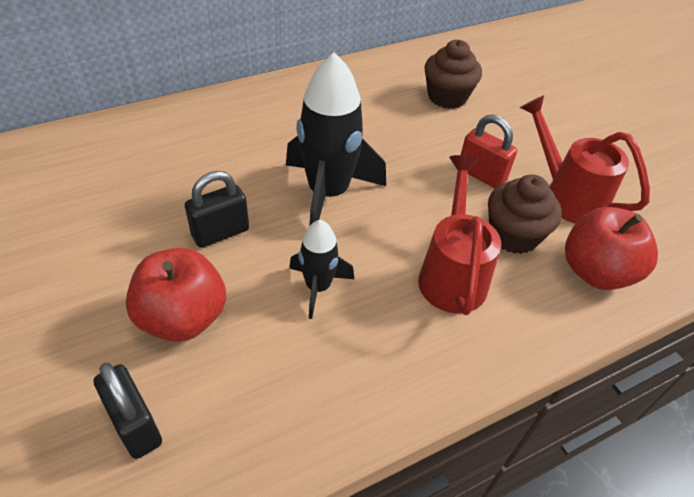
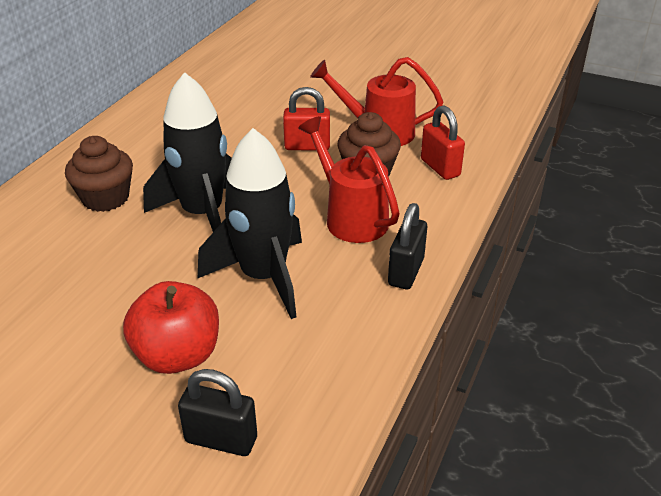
camera: 35 degrees left, 10 degrees down
(220, 233) = (142, 285): black padlock -> black padlock (406, 272)
(318, 287) = (264, 277): black rocket -> black rocket, size x1.82
(447, 97) = (226, 106): brown cupcake -> brown cupcake (105, 198)
(596, 271) = (440, 168): red apple -> red padlock

